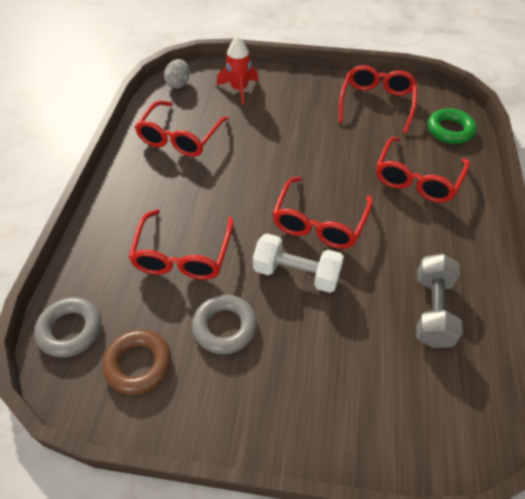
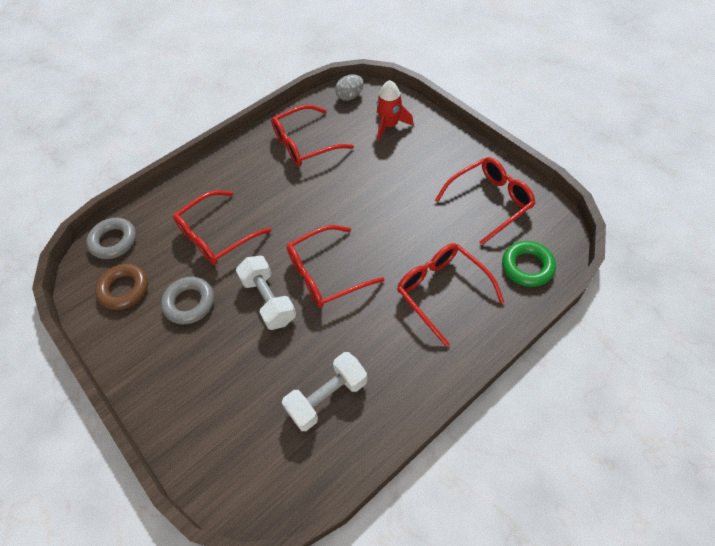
camera: 45 degrees right, 5 degrees up
(417, 179) = (441, 291): red glasses -> red glasses turned 75 degrees clockwise
(432, 310) = (327, 397): grey dumbbell -> white dumbbell

